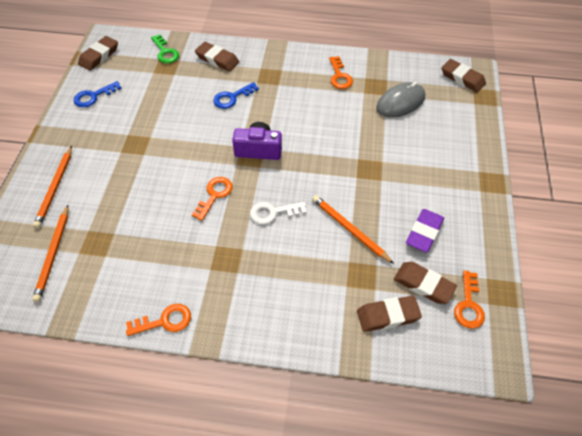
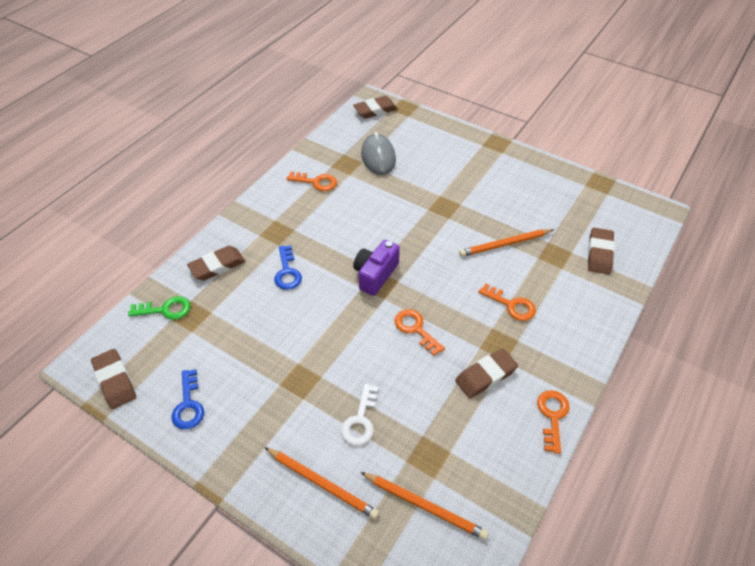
camera: 65 degrees left, 5 degrees down
(273, 212) = (460, 290): white key -> white key (360, 420)
(423, 285) = (578, 221): brown eraser -> brown eraser (486, 376)
(424, 232) = (528, 201): purple eraser -> none
(468, 305) = (605, 204): orange key -> orange key (511, 305)

